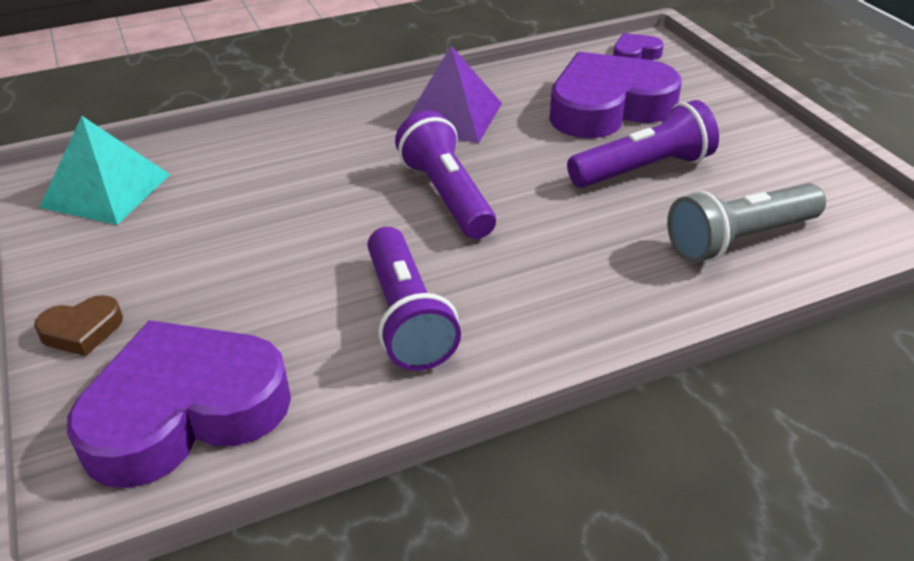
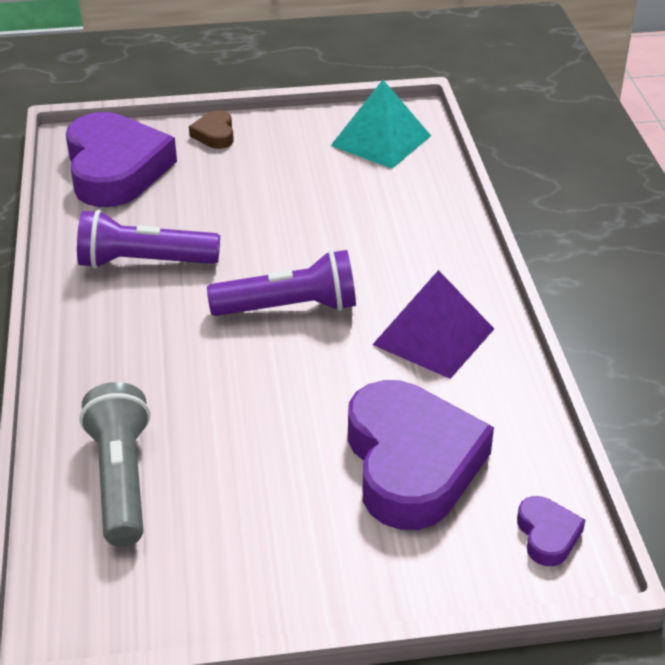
camera: 105 degrees right, 0 degrees up
(644, 169) = (270, 451): purple flashlight -> none

